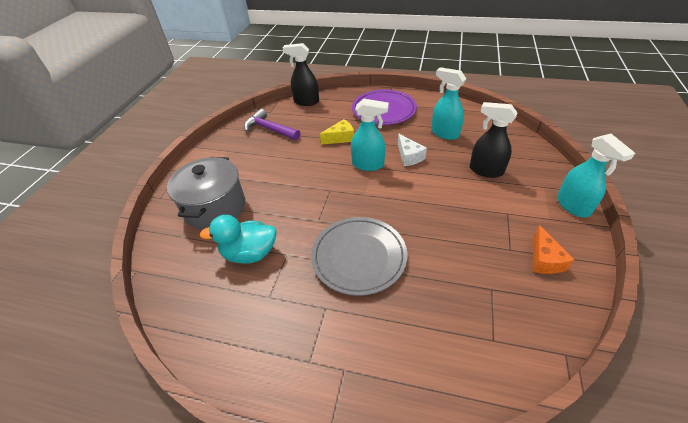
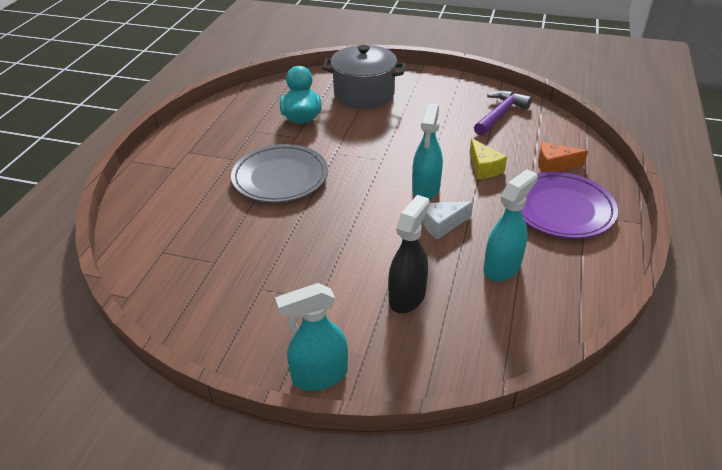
camera: 90 degrees right, 5 degrees down
(306, 102) = (573, 138): black spray bottle -> none
(544, 259) = (237, 314): orange cheese -> orange cheese (554, 165)

